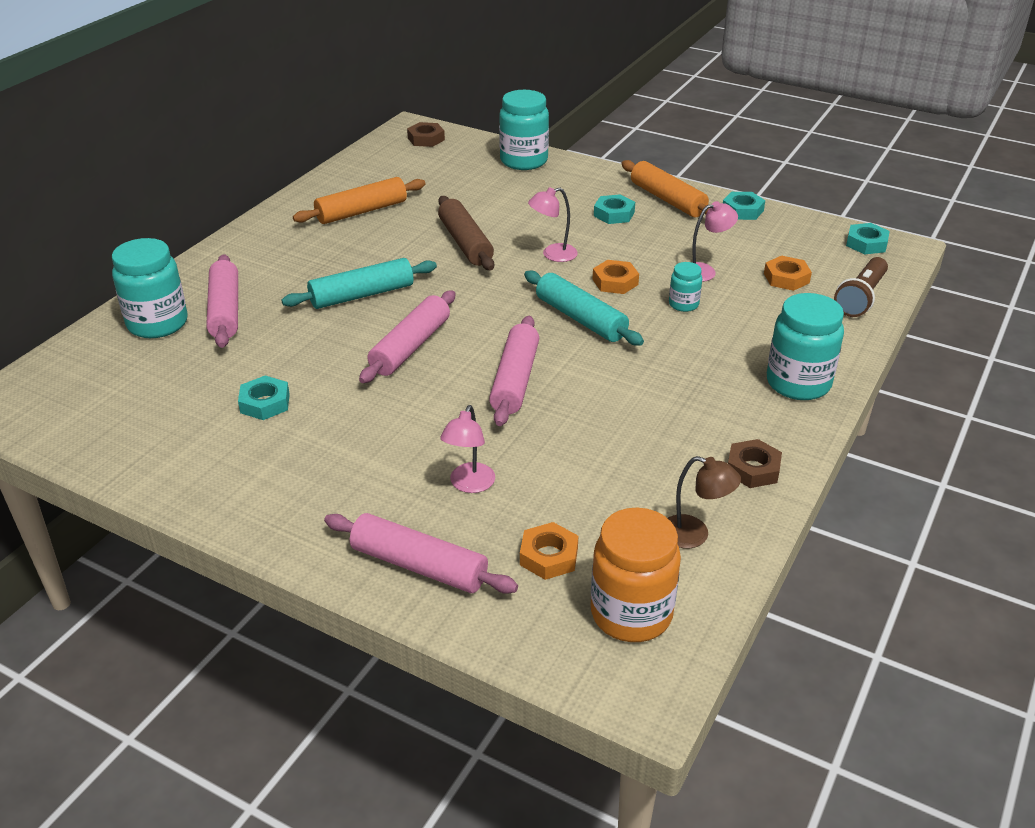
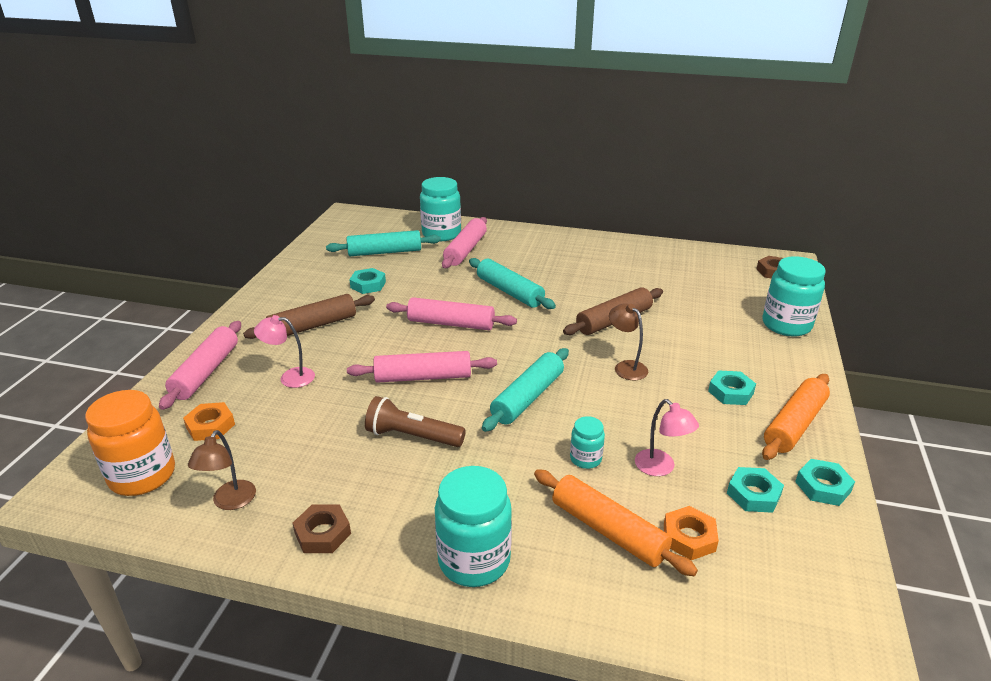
camera: 75 degrees right, 5 degrees down
(173, 380) = (384, 252): none -> turquoise rolling pin
(225, 310) = (465, 250): pink rolling pin -> pink rolling pin turned 45 degrees counterclockwise
(350, 460) = (313, 326): none -> brown rolling pin
(362, 211) = (627, 268): orange rolling pin -> orange rolling pin (608, 530)
(552, 254) = (626, 367): pink lamp -> brown lamp
(615, 282) = (601, 409): orange nut -> none
(861, 298) = (686, 615): brown flashlight -> brown flashlight (412, 436)
(866, 243) = (837, 619): turquoise nut -> turquoise nut (753, 494)

